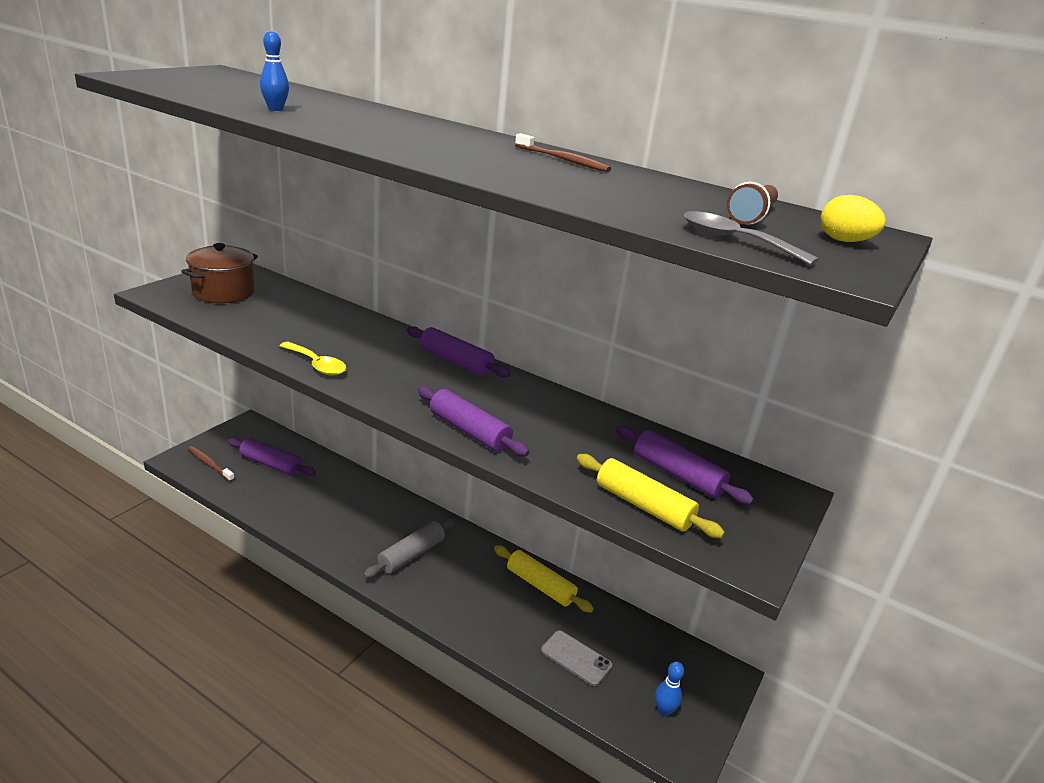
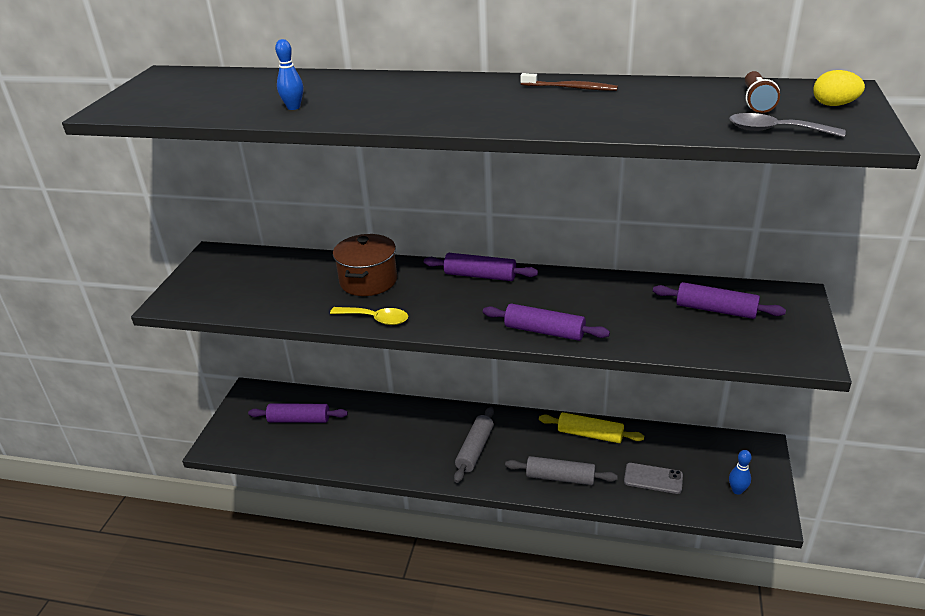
camera: 15 degrees left, 5 degrees up
(209, 464) = (244, 440): brown toothbrush -> none
(223, 292) = (228, 280): brown pot -> brown pot (368, 281)
(476, 616) = (560, 478): none -> grey rolling pin
(643, 506) = (713, 343): yellow rolling pin -> none

